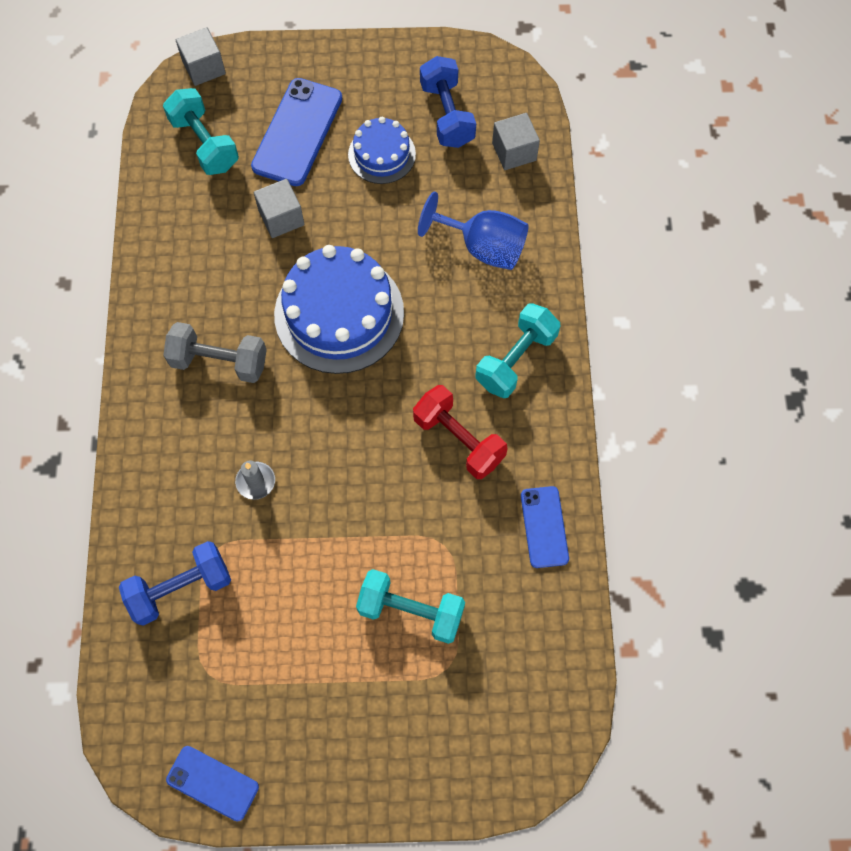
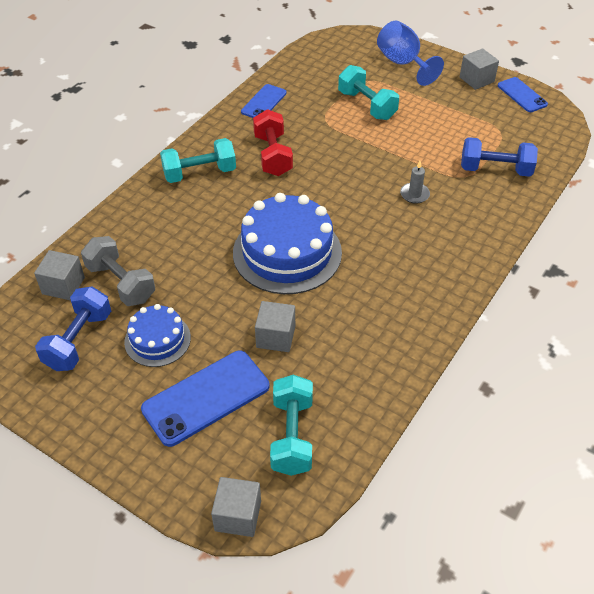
camera: 145 degrees left, 20 degrees down
(219, 361) = (394, 267): grey dumbbell -> grey dumbbell (121, 283)
(294, 778) = (476, 79): none -> grey cube
(483, 247) = (153, 239): blue goblet -> blue goblet (403, 63)

